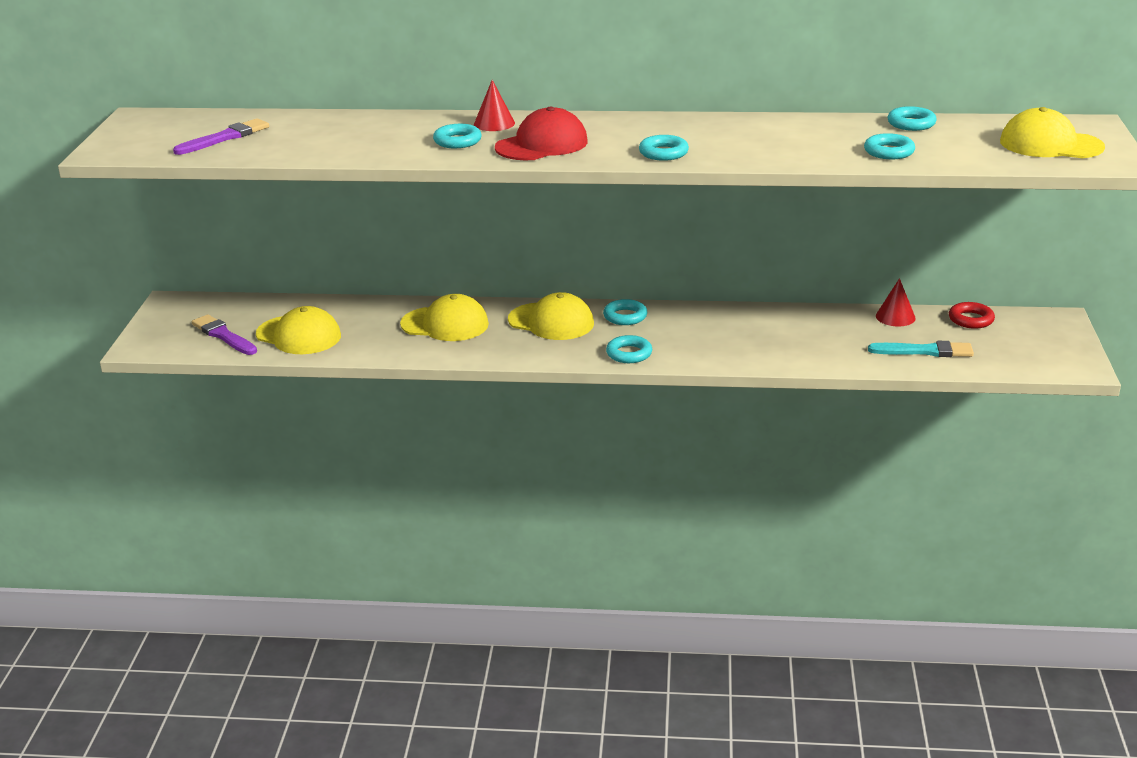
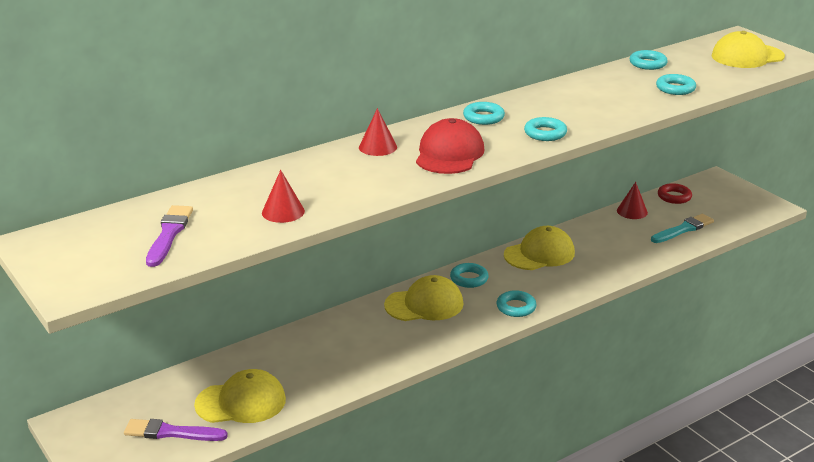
camera: 40 degrees left, 0 degrees up
(328, 147) = (283, 212): none -> red cone
(445, 324) = (348, 340): yellow cap -> yellow cap (539, 254)
(457, 141) = (380, 171): turquoise ring -> turquoise ring (483, 117)

